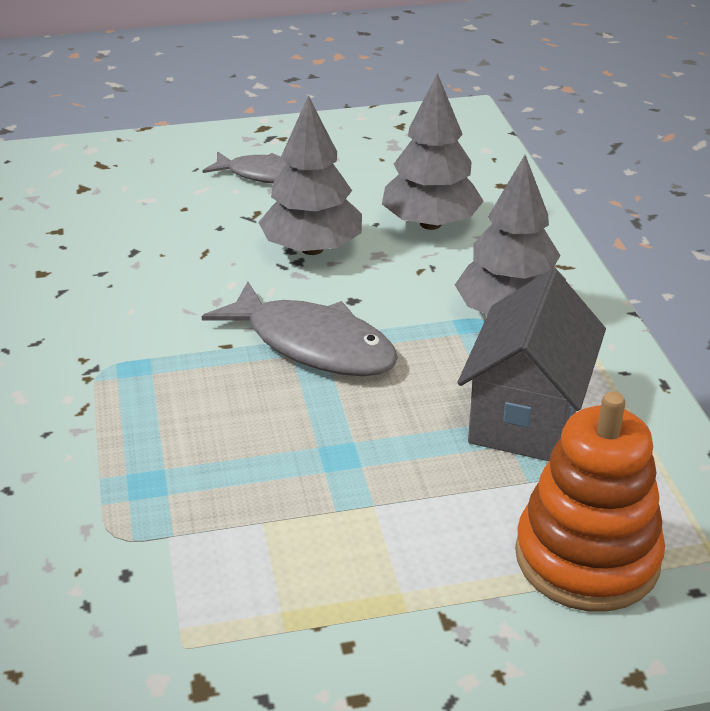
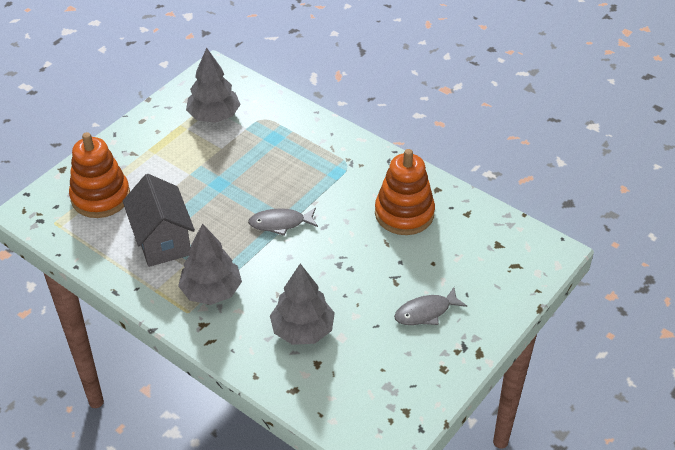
camera: 140 degrees right, 10 degrees up
(130, 269) = (404, 213): none -> orange stacking toy
(312, 249) = (341, 275): grey tree -> grey tree (214, 116)
(313, 344) = (280, 223): grey fish -> grey fish, size x0.65

